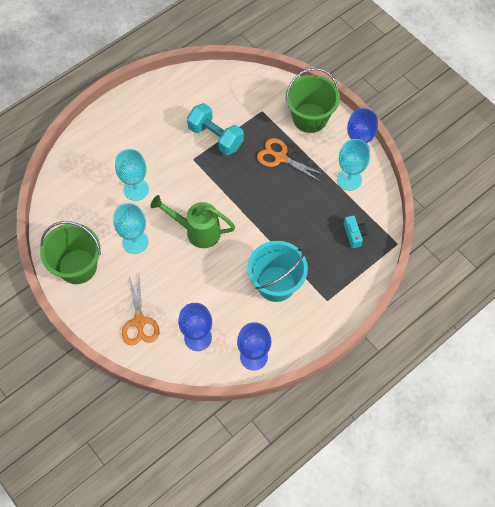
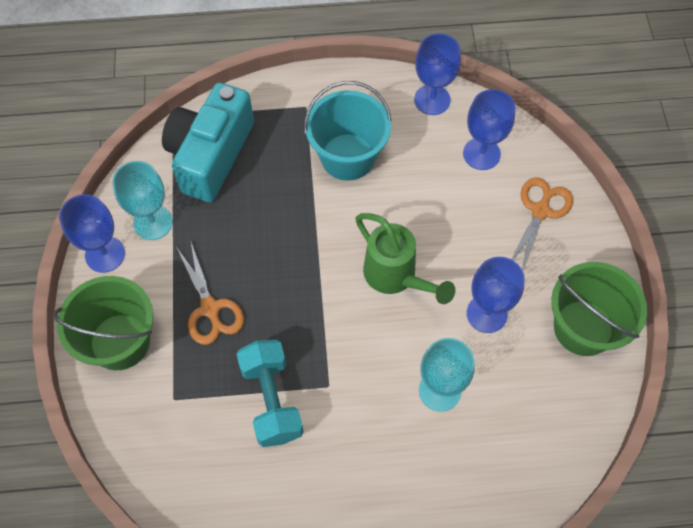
camera: 145 degrees left, 0 degrees up
(135, 242) = (487, 313): turquoise goblet -> blue goblet
(354, 234) = (210, 155): turquoise camera -> turquoise camera, size x2.48

